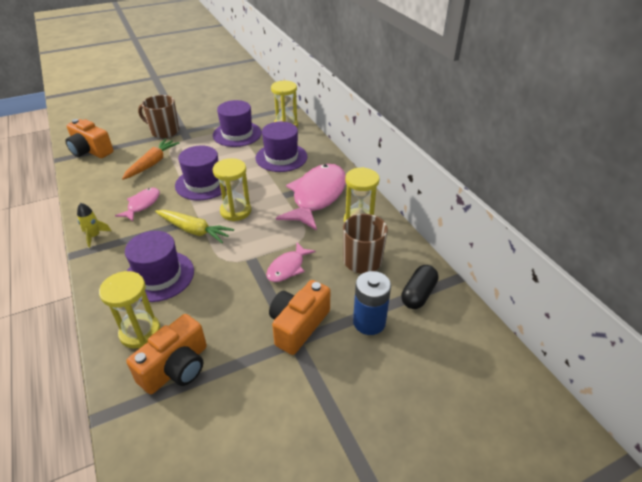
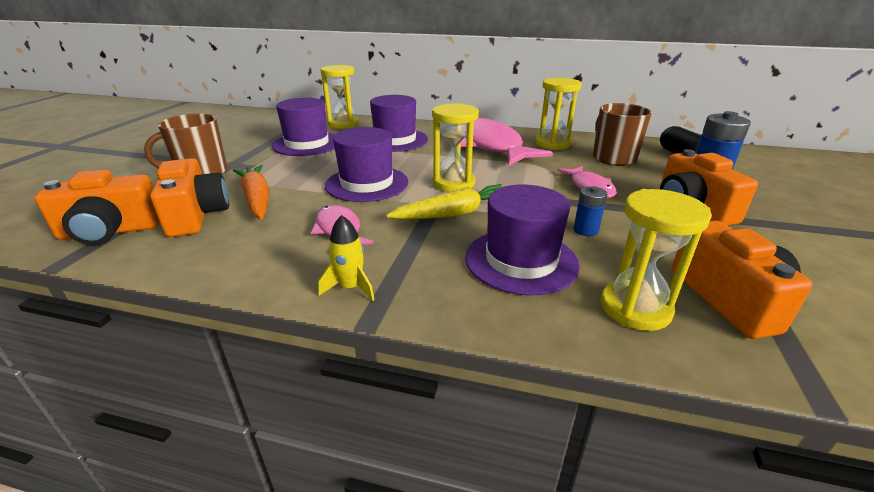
camera: 50 degrees left, 10 degrees down
(122, 160) = (197, 215): none -> orange camera
(217, 287) = (585, 230): none -> blue battery

